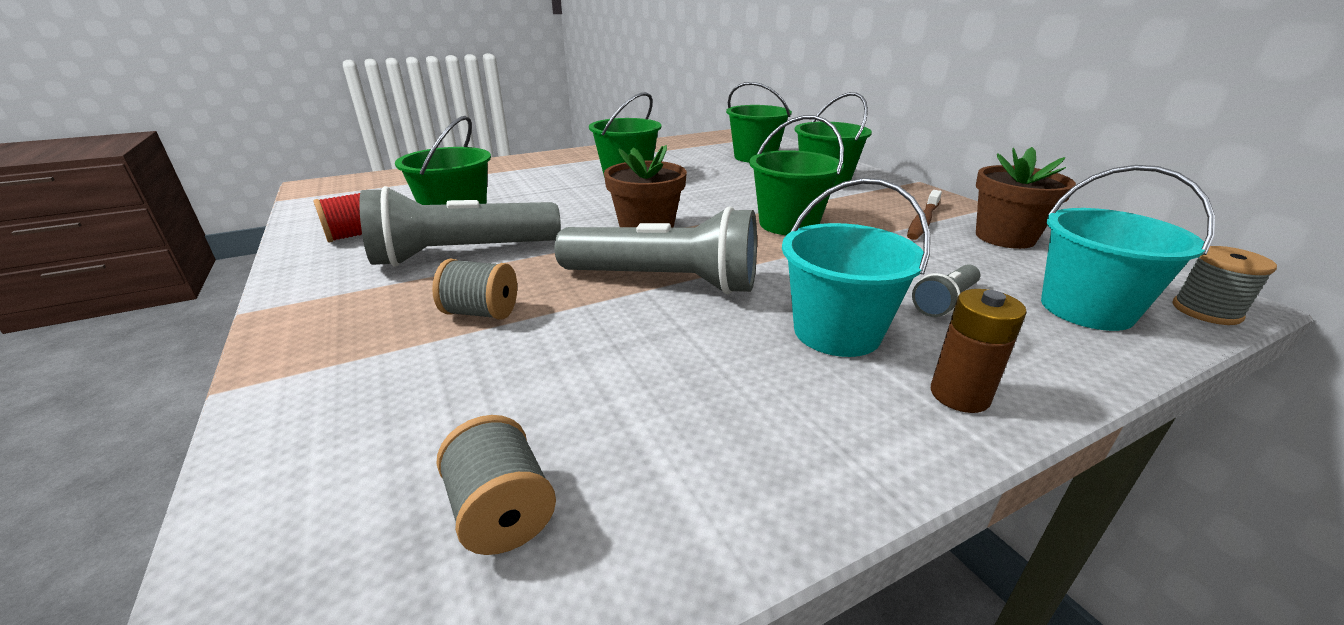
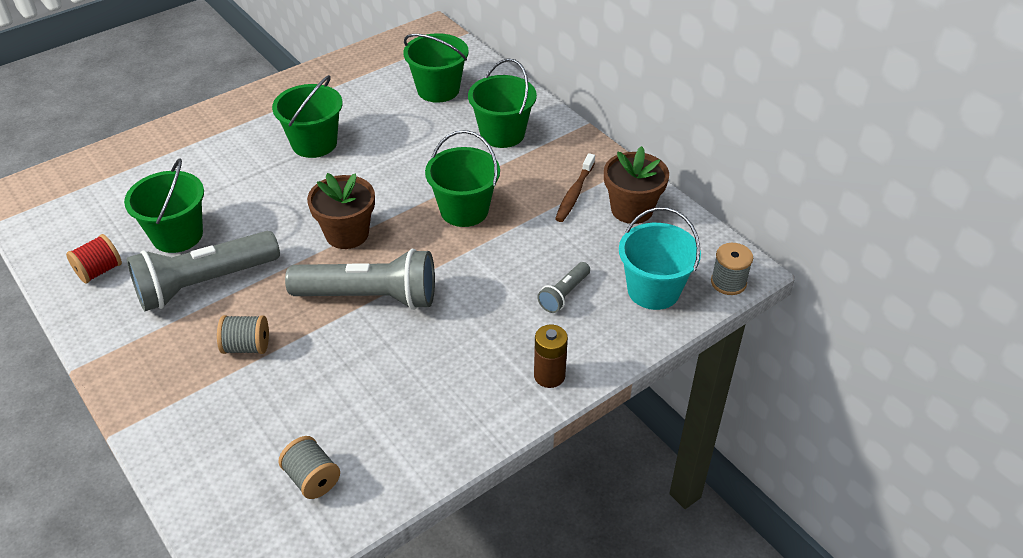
camera: 10 degrees left, 15 degrees up
(836, 332) = (487, 334): turquoise bucket -> none

